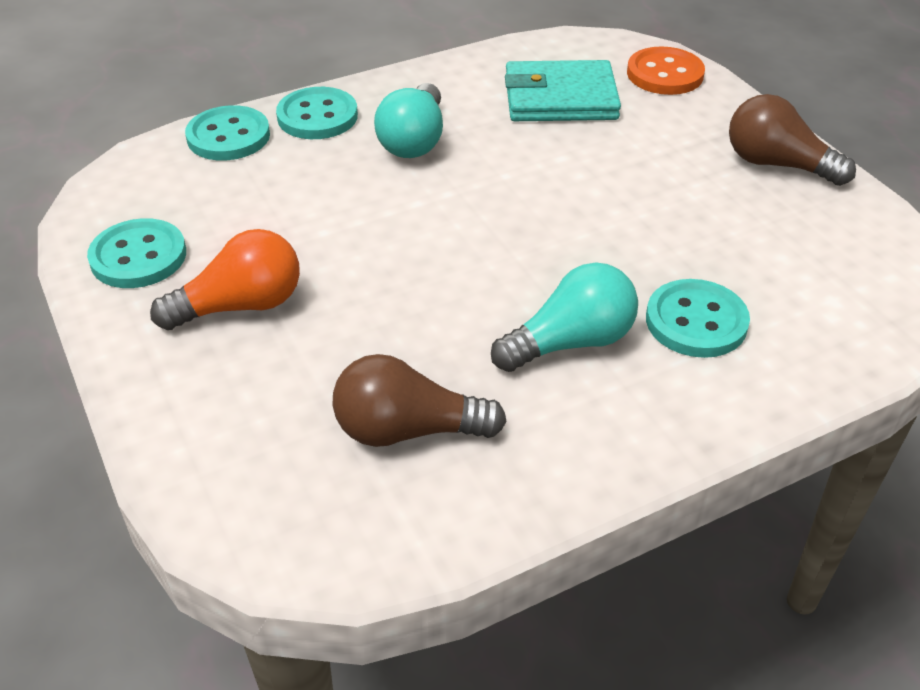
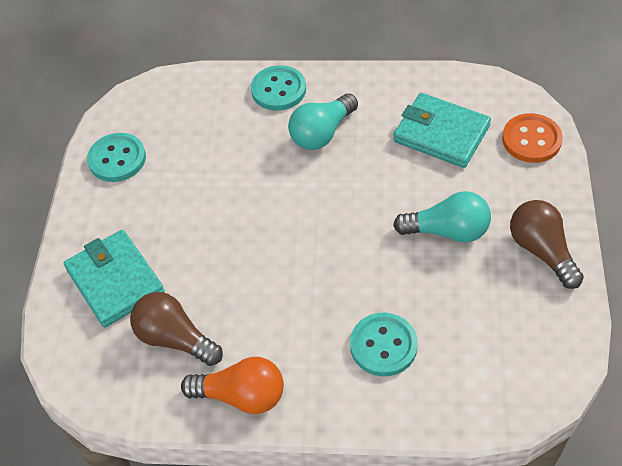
camera: 35 degrees right, 10 degrees up
(228, 136) = (218, 86): turquoise button -> none
(240, 306) = (146, 217): orange light bulb -> orange light bulb (241, 395)
(253, 398) = (115, 281): none -> turquoise wallet
(570, 342) = (300, 325): turquoise light bulb -> turquoise light bulb (447, 231)

